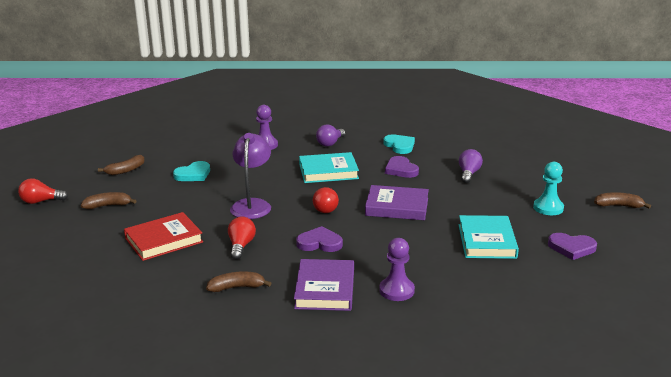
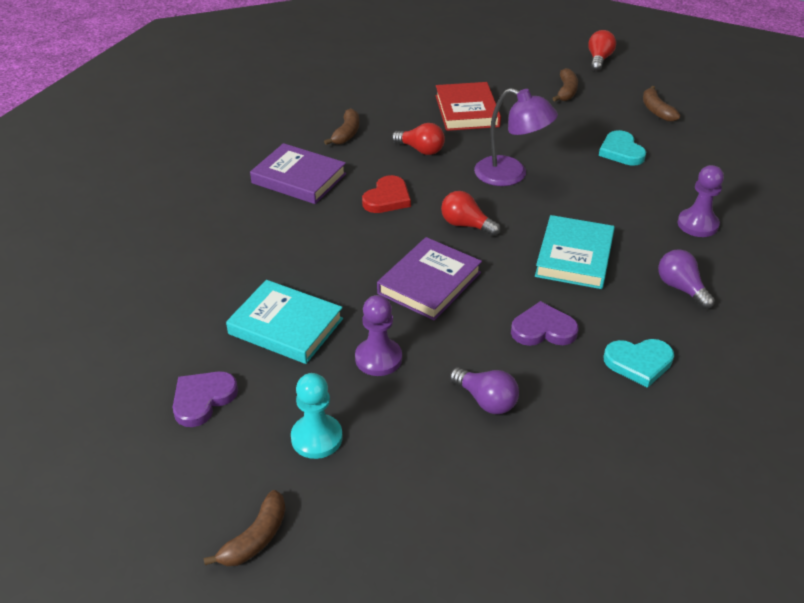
camera: 115 degrees right, 15 degrees up
(319, 243) = (387, 198): purple heart -> red heart
(396, 290) = (255, 219): purple pawn -> purple pawn (378, 358)

